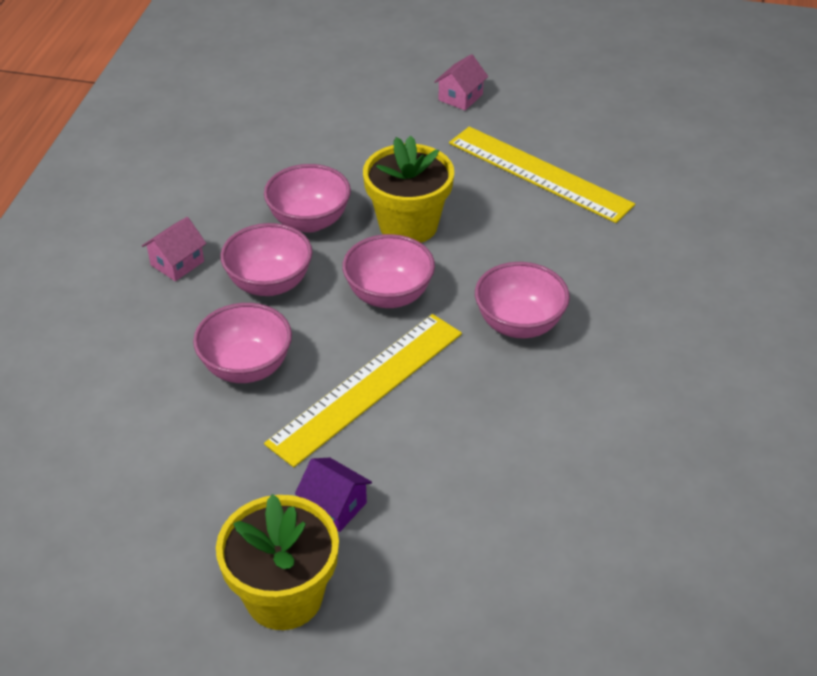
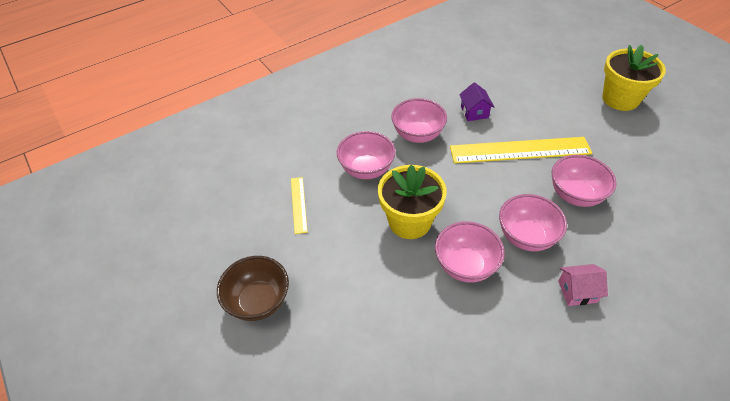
camera: 135 degrees left, 5 degrees up
(334, 506) = (576, 115): purple house -> purple house (474, 112)
(389, 295) = (464, 187): pink bowl -> pink bowl (366, 169)
(460, 97) = (258, 301): pink house -> brown bowl
(539, 174) = (299, 204): yellow ruler -> yellow ruler, size x0.48

